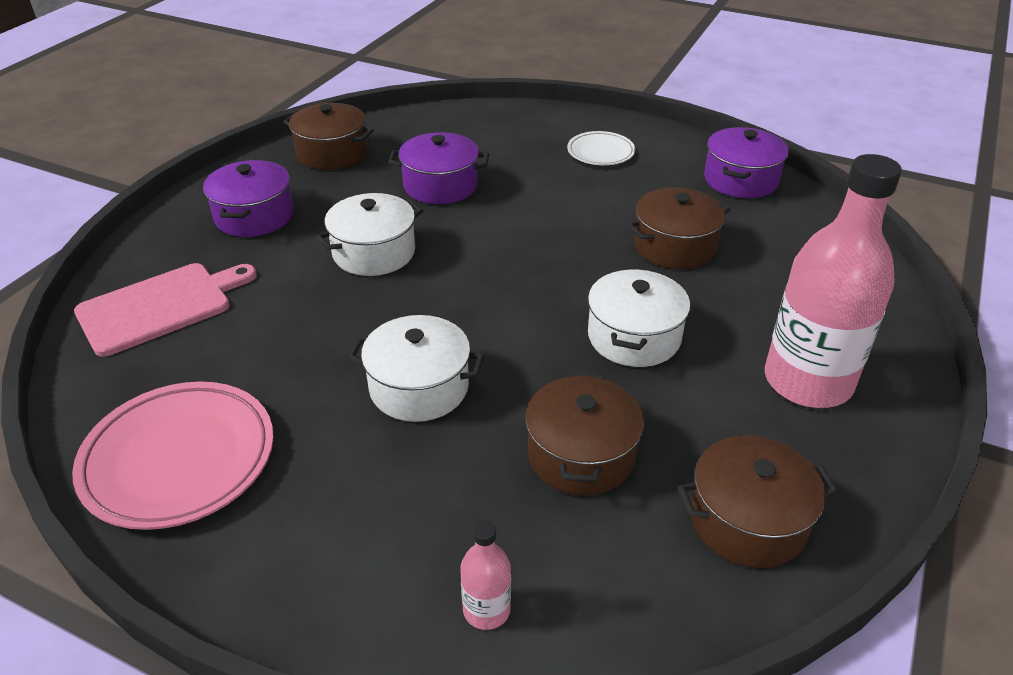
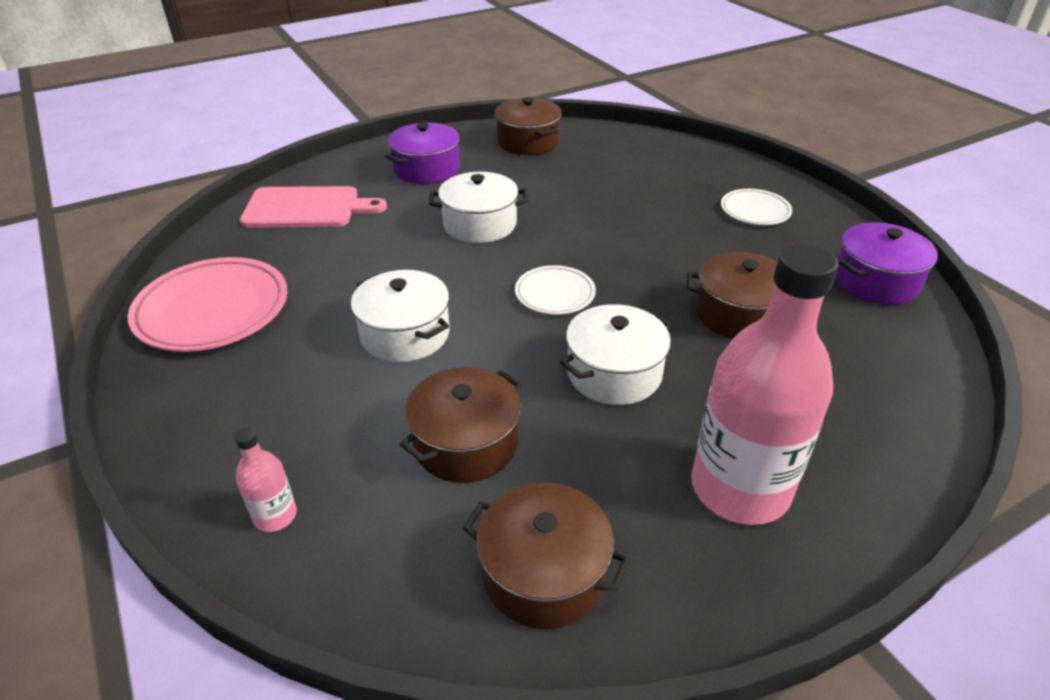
camera: 35 degrees right, 0 degrees up
(440, 185) = (584, 192): purple pot -> none
(515, 290) = (555, 294): none -> white plate

